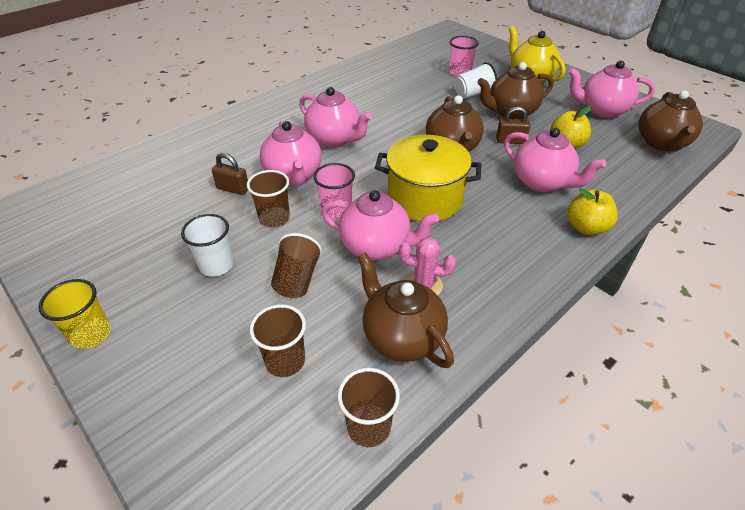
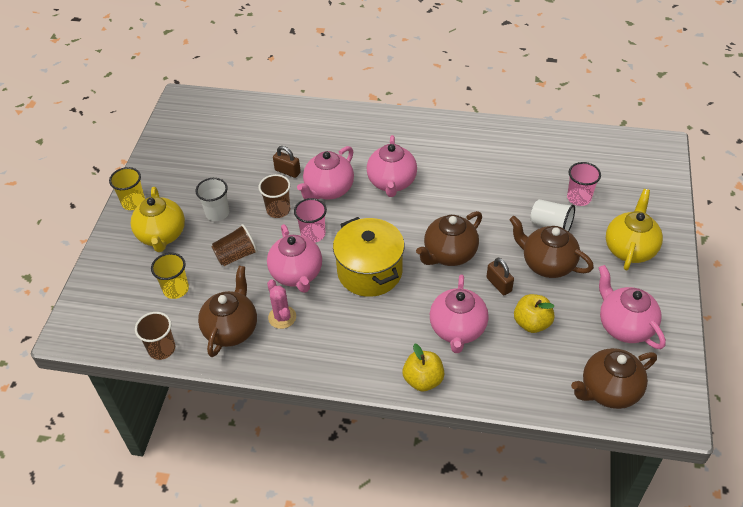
camera: 55 degrees right, 5 degrees up
(184, 332) = (162, 236): none -> yellow teapot
(233, 189) = (287, 171): brown padlock -> brown padlock turned 45 degrees counterclockwise
(285, 361) = (176, 289): brown cup -> yellow cup

